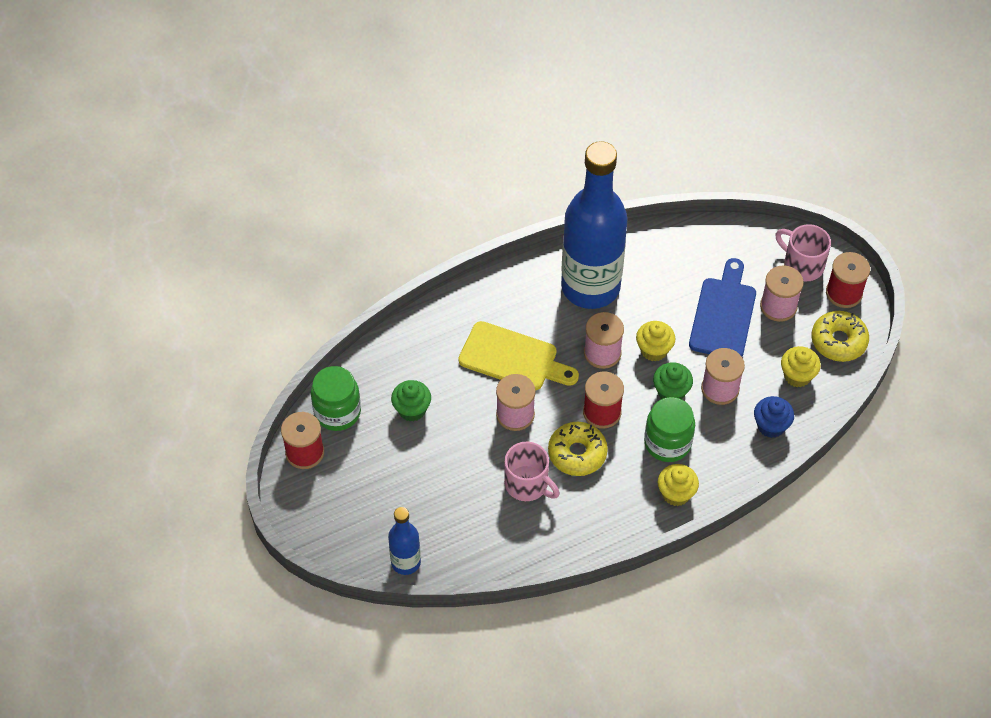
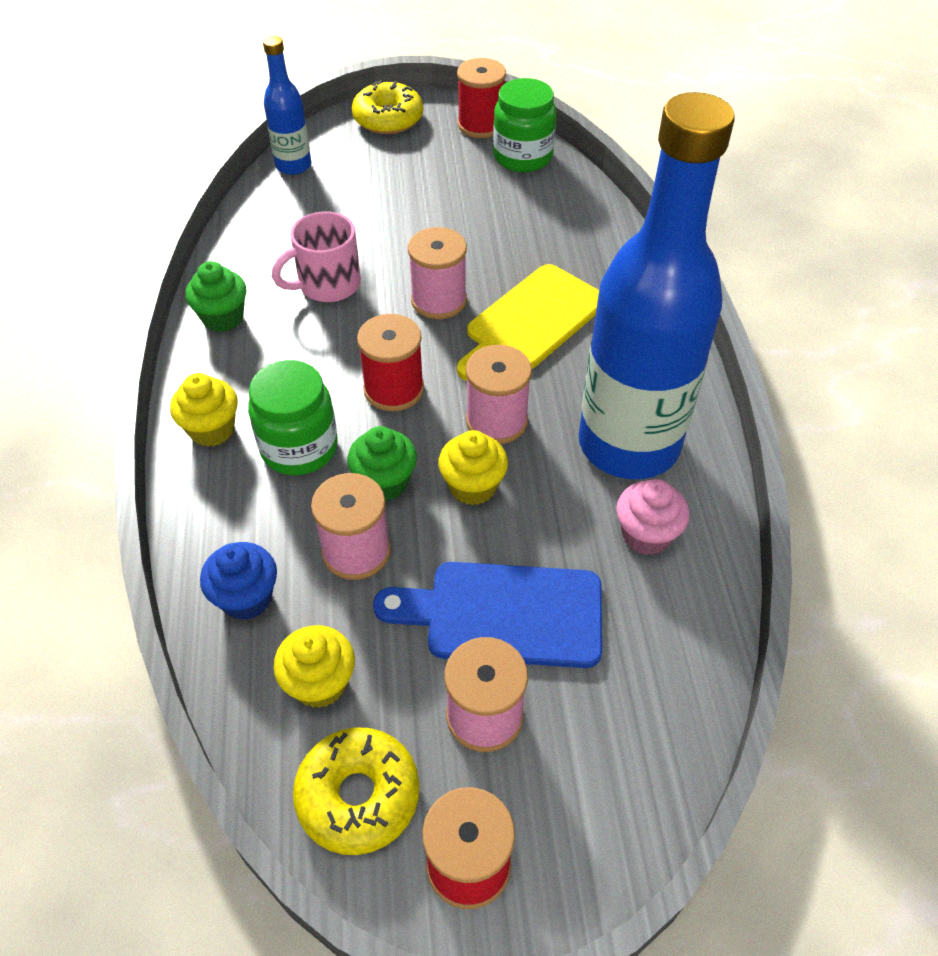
camera: 110 degrees right, 5 degrees down
(412, 410) = (495, 213): green cupcake -> green cupcake (223, 318)
(577, 453) = (343, 344): yellow donut -> yellow donut (388, 119)
(648, 267) = (646, 535): none -> pink cupcake
(723, 314) = (503, 614): blue cutting board -> blue cutting board turned 150 degrees clockwise
(802, 265) = (569, 808): pink mug -> none

